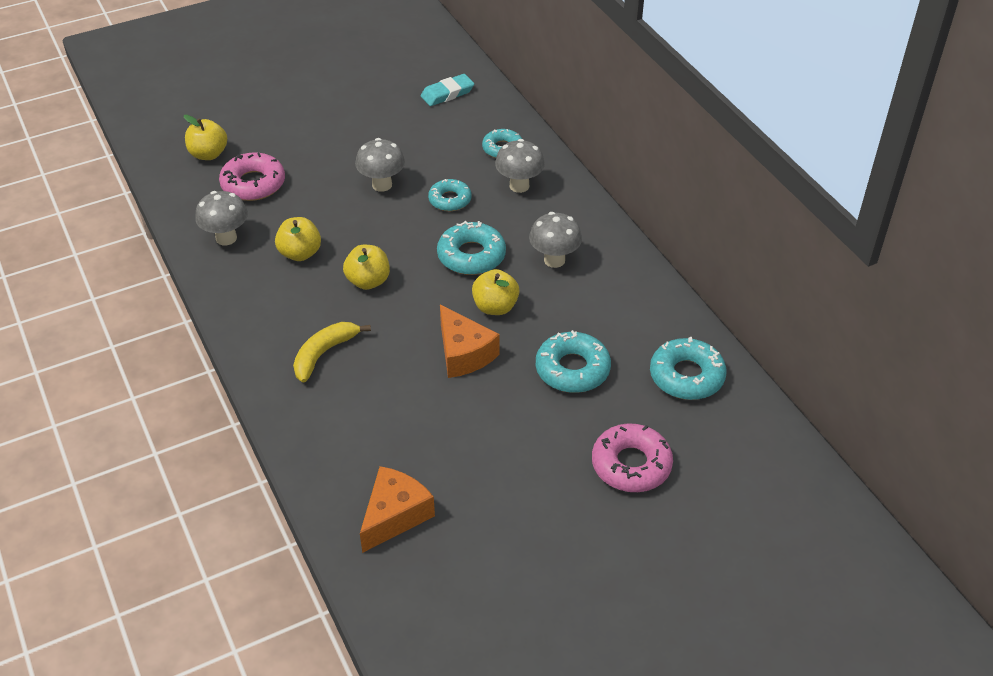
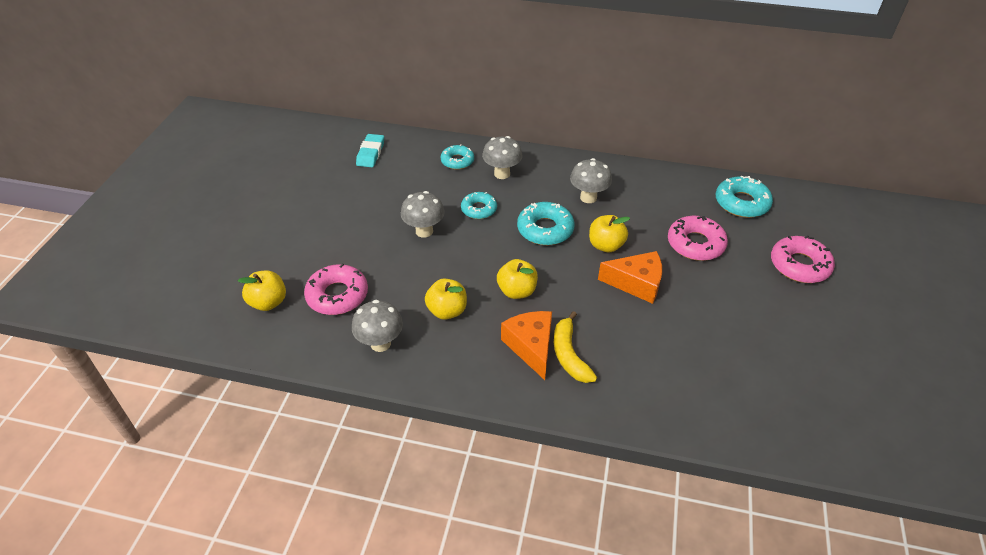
camera: 50 degrees left, 0 degrees up
(395, 515) = (766, 403): orange cheese -> orange cheese (531, 347)
(572, 369) = (695, 244): turquoise donut -> pink donut

